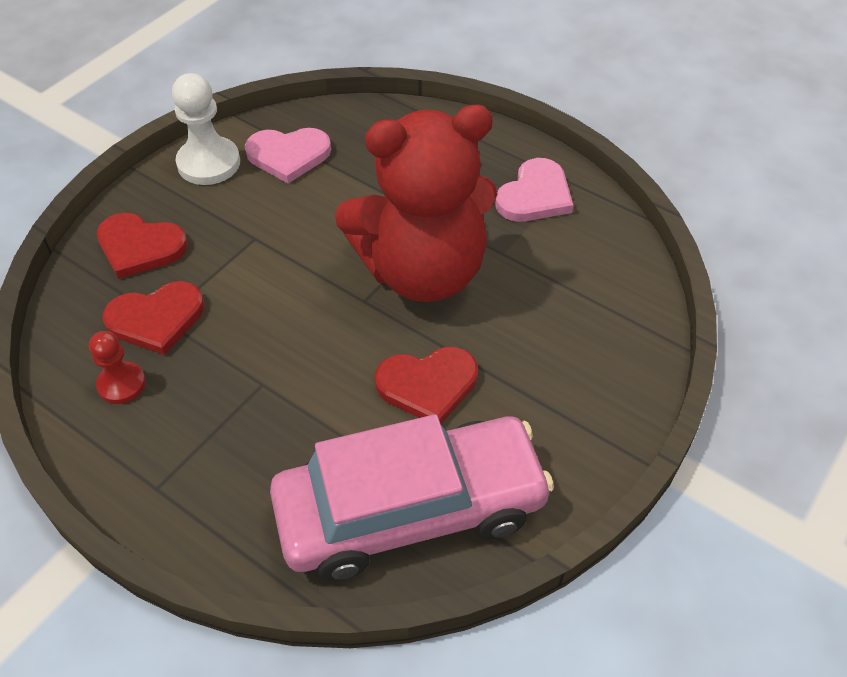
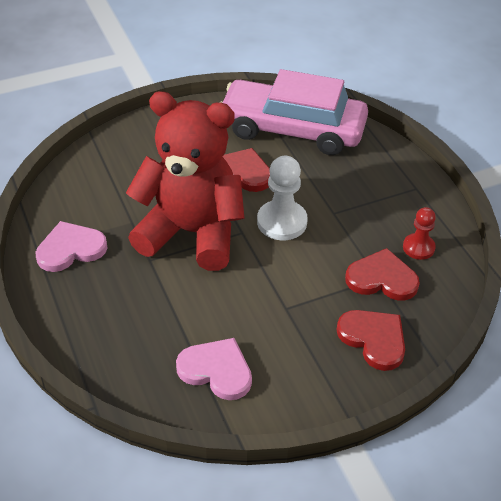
camera: 150 degrees left, 5 degrees down
(209, 163) = (285, 395): white pawn -> white pawn (282, 222)

